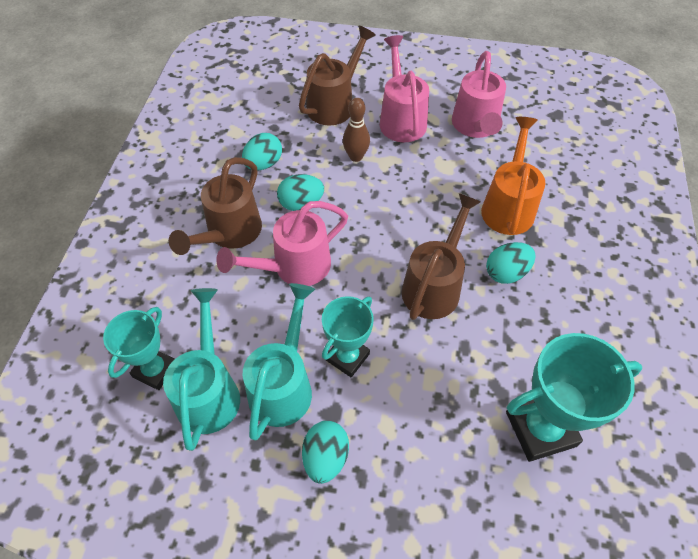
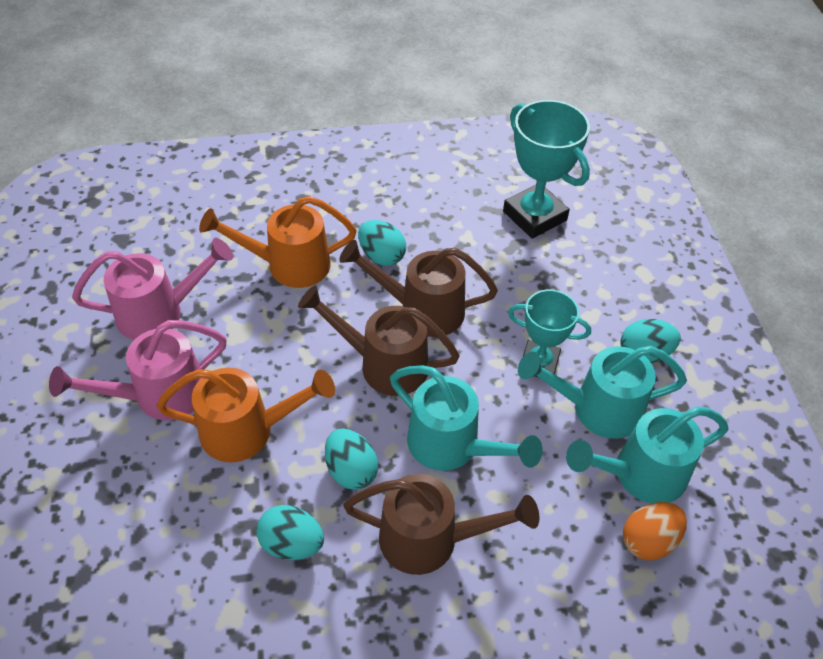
camera: 110 degrees left, 5 degrees down
(155, 370) = (648, 541): turquoise trophy -> orange egg
(294, 267) = (452, 446): pink watering can -> turquoise watering can
(334, 104) = (141, 488): brown watering can -> brown watering can (384, 364)
(356, 157) = (247, 431): brown bowling pin -> orange watering can

